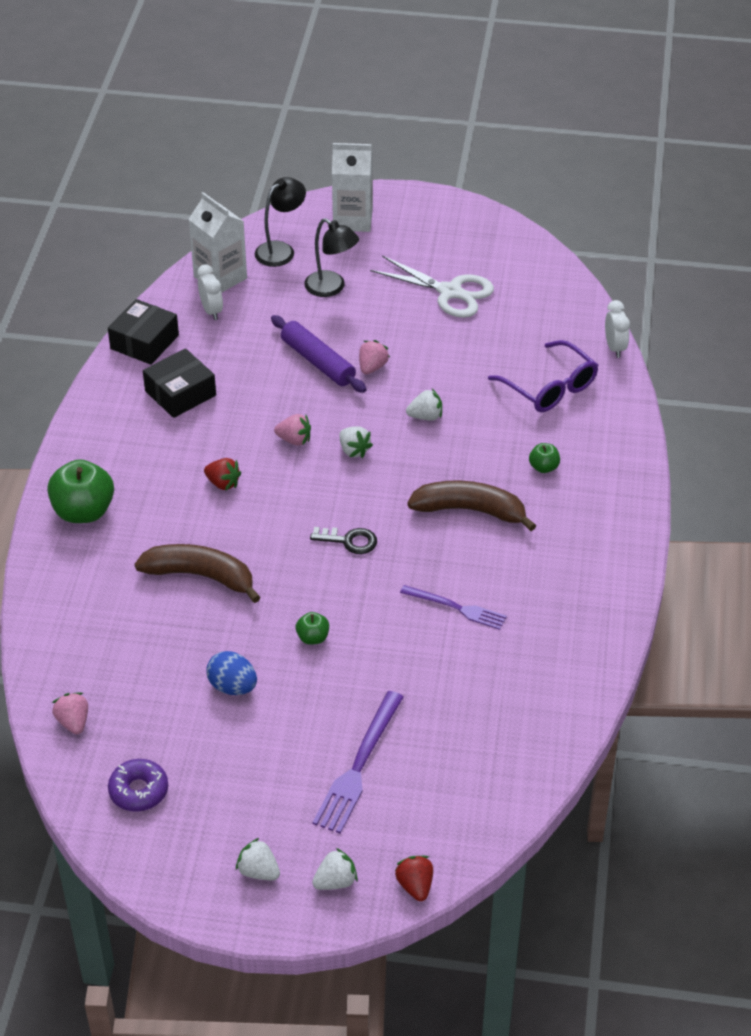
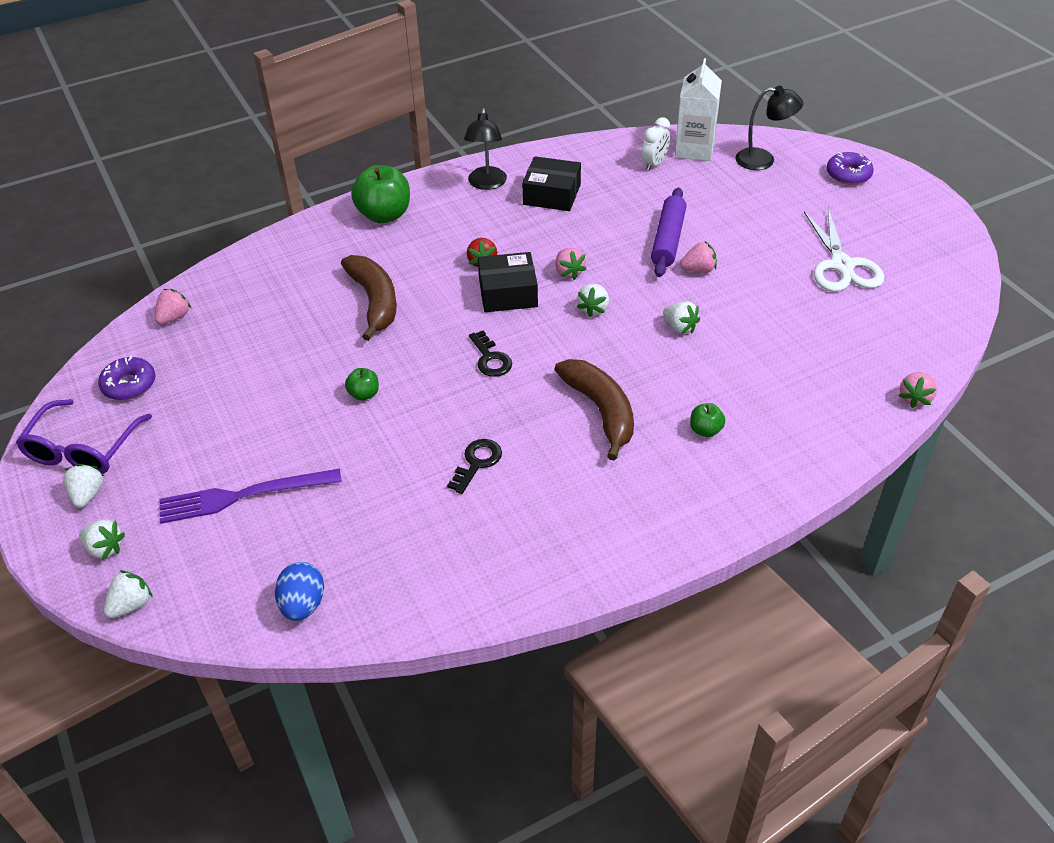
camera: 55 degrees right, 0 degrees up
(144, 342) = (583, 153): black box -> black box (508, 293)
(232, 687) = (274, 378): blue egg -> blue egg (303, 605)
(331, 288) = (757, 204): black lamp -> black lamp (486, 184)
(352, 219) = (848, 175): white carton -> purple donut
(415, 885) = (131, 605): red strawberry -> white strawberry
(456, 608) = (477, 462): purple fork -> black key
(550, 387) = (808, 382): purple glasses -> purple glasses (83, 449)
(615, 348) = (915, 398): white clock -> pink strawberry

